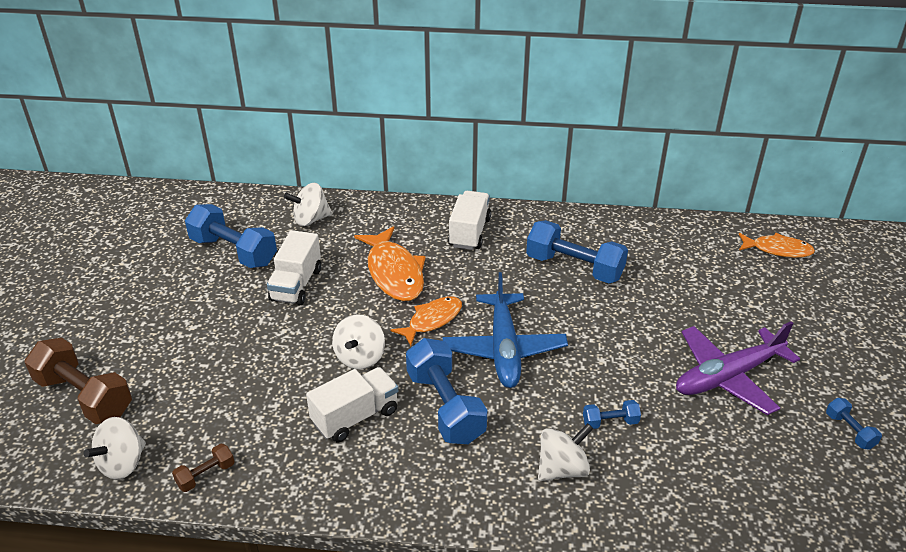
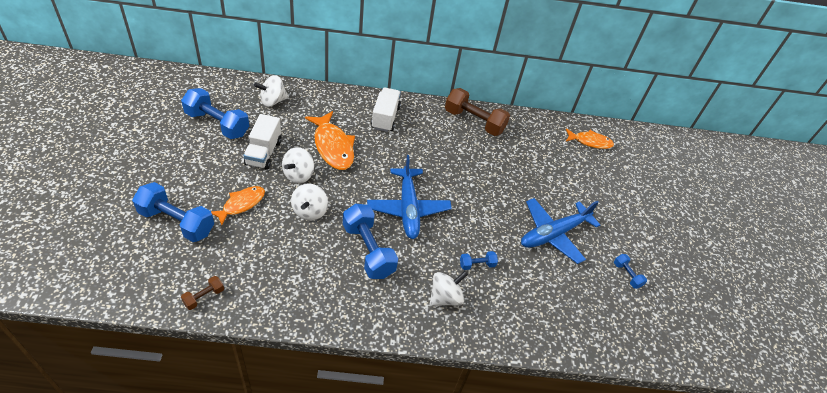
camera: 10 degrees left, 10 degrees up
(84, 396) = (113, 234): brown dumbbell -> brown dumbbell (474, 121)
(122, 463) = (144, 287): white spinning top -> white spinning top (298, 175)
(355, 417) = (307, 256): white truck -> none
(432, 320) = (359, 185): orange fish -> orange fish (241, 204)
(574, 267) = (456, 148): blue dumbbell -> blue dumbbell (176, 222)
(727, 377) = (553, 234): purple plane -> blue plane

